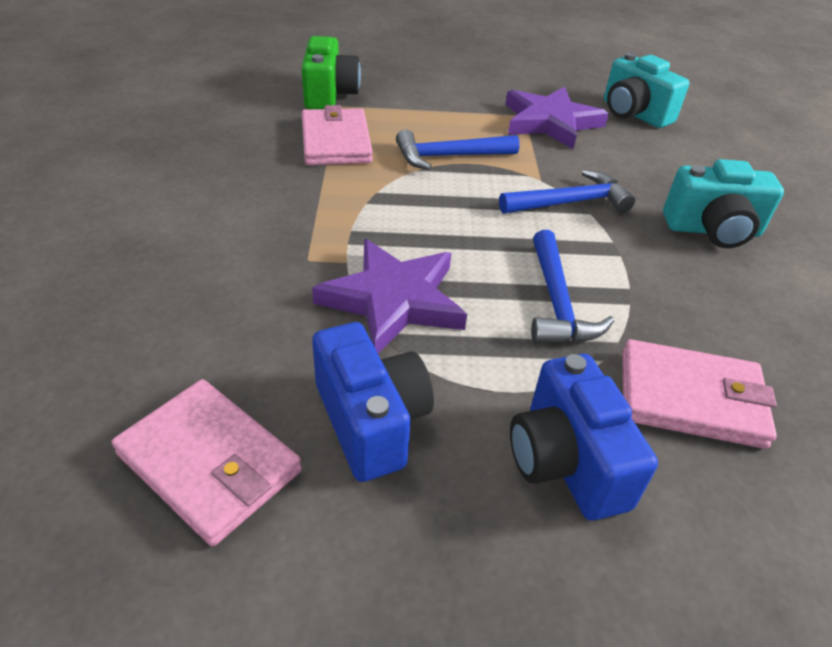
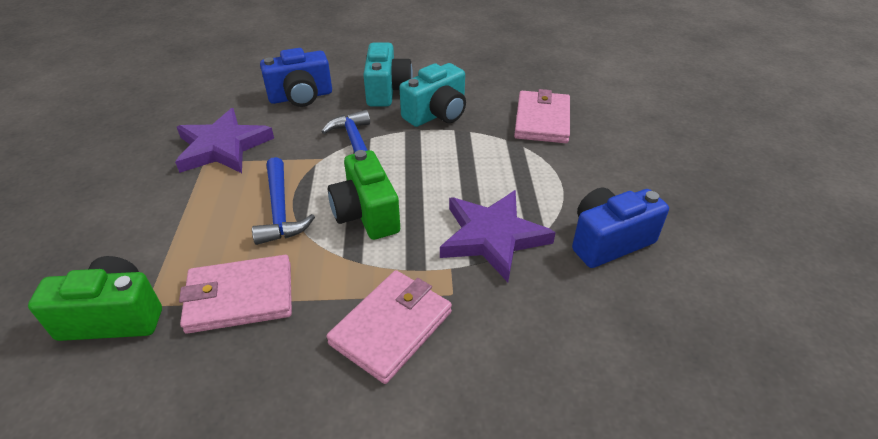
camera: 90 degrees left, 0 degrees up
(210, 463) = (675, 315): pink wallet -> pink wallet (391, 327)
(441, 207) = (366, 214): none -> green camera
(556, 302) = (475, 160): blue hammer -> none
(566, 461) = (603, 165): blue camera -> blue camera (301, 97)
(633, 114) = (216, 102): turquoise camera -> turquoise camera (437, 114)

